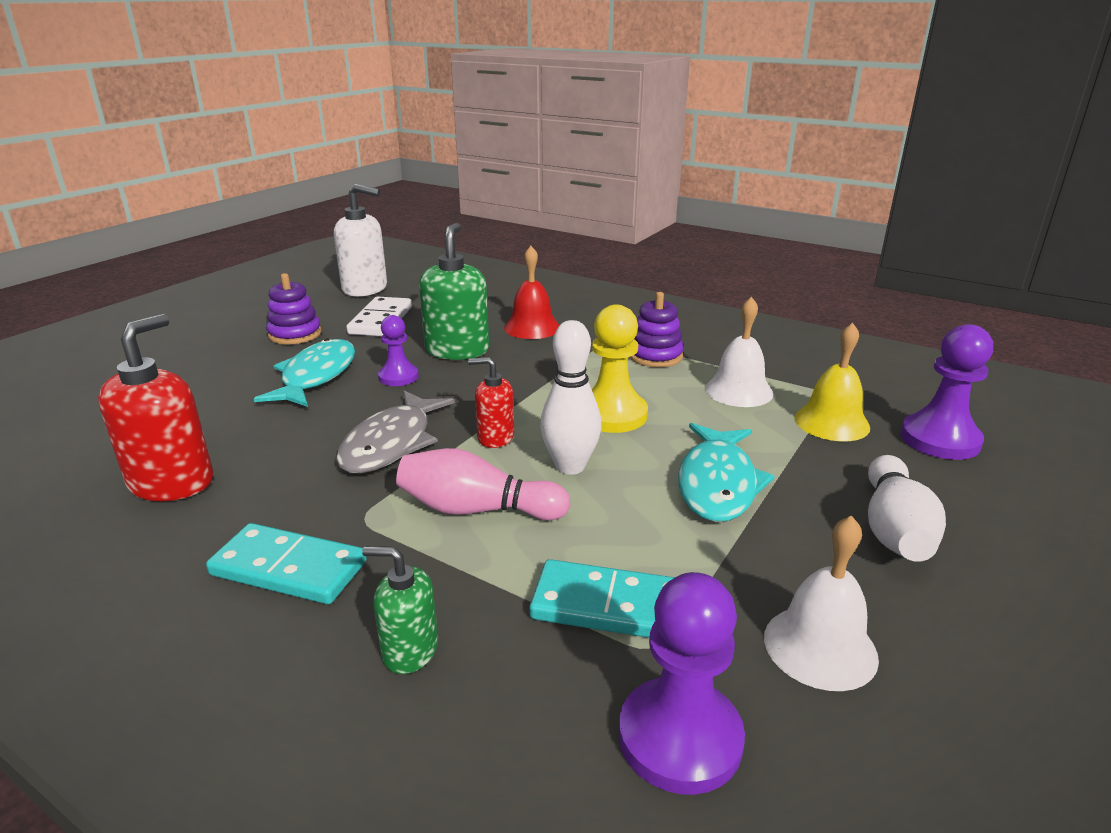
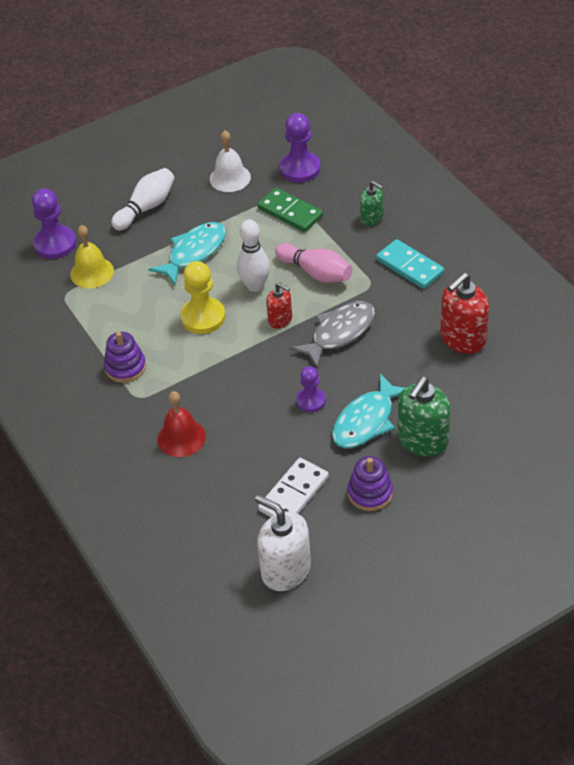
camera: 150 degrees left, 20 degrees up
(457, 350) = (255, 422): green soap dispenser -> green soap dispenser (422, 441)
(609, 606) = (290, 212): turquoise domino -> green domino
(738, 391) = (111, 314): white bell -> none

